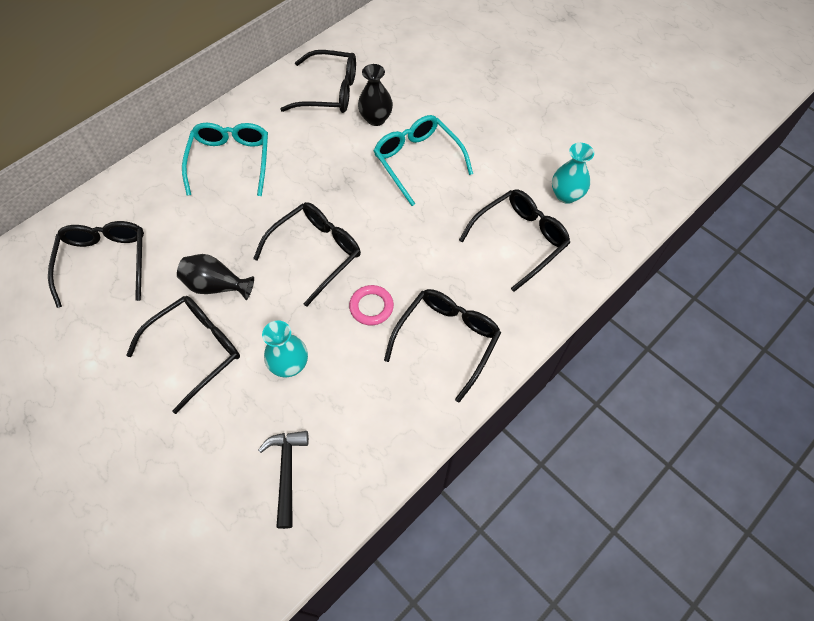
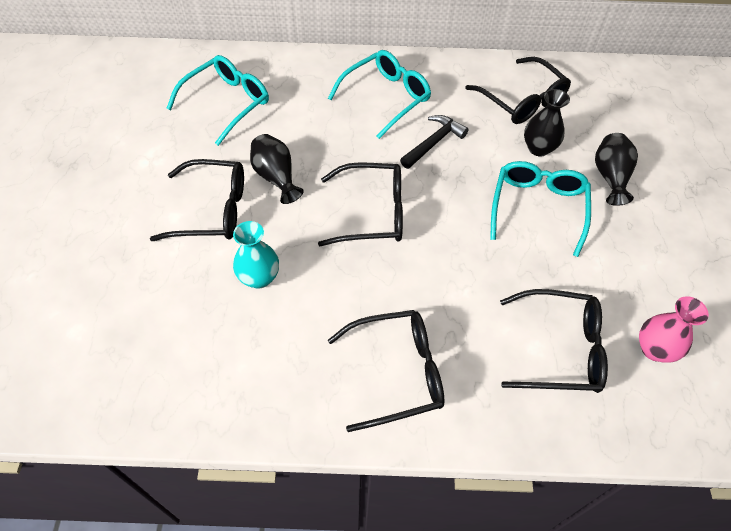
camera: 45 degrees right, 5 degrees down
(105, 262) = (227, 103): black glasses -> turquoise glasses
(287, 472) = (168, 353): black hammer -> black hammer (434, 143)
(371, 307) = (367, 290): pink ring -> none
(439, 105) = (610, 177): none -> black vase
(566, 195) = (654, 349): turquoise vase -> pink vase

